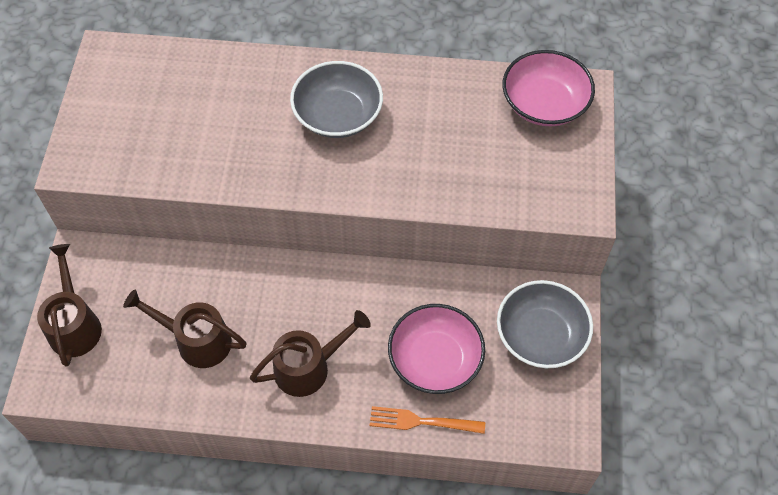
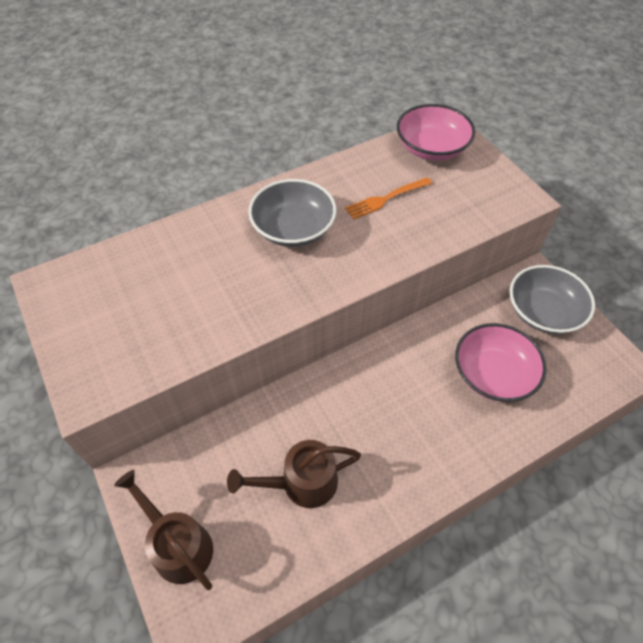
camera: 35 degrees left, 5 degrees down
(309, 367) = (410, 442): brown watering can -> none
(422, 421) = (528, 426): orange fork -> orange fork (386, 199)

